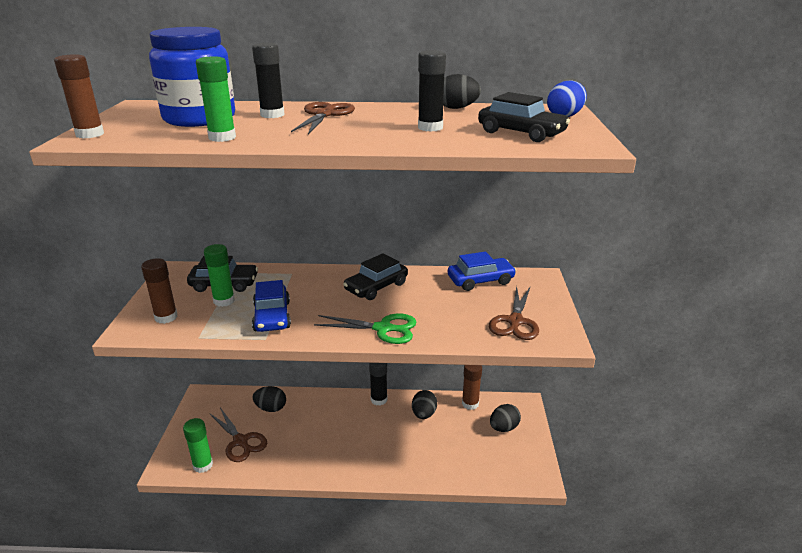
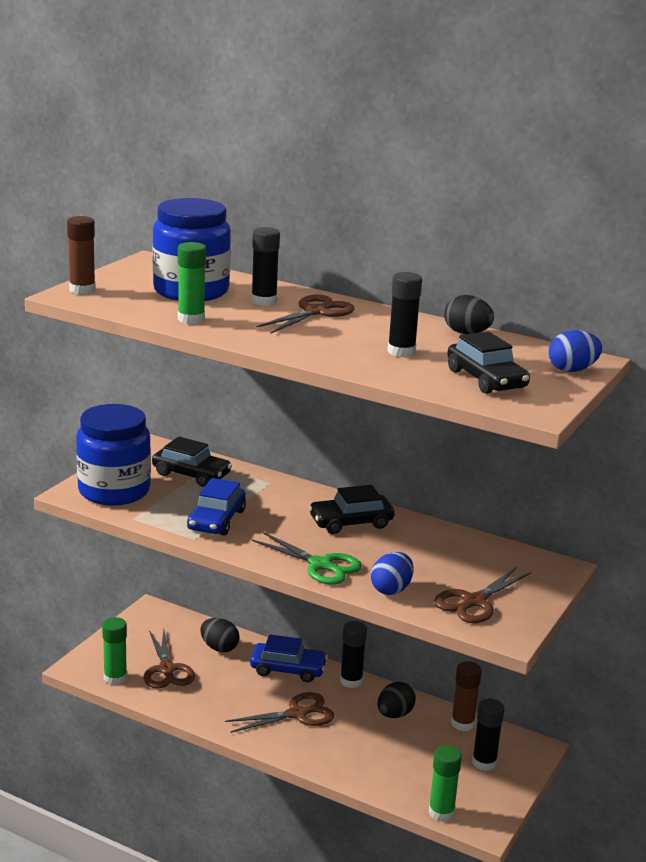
camera: 25 degrees right, 5 degrees down
(166, 317) = (114, 491): brown glue stick -> blue jar
(224, 301) = (179, 491): green glue stick -> green glue stick (441, 812)
(359, 440) = (297, 714): none -> brown scissors
(451, 331) = (391, 589): none -> blue egg
(480, 280) = (479, 550): blue car -> blue car (288, 669)
(503, 428) = (484, 763): black egg -> black glue stick

